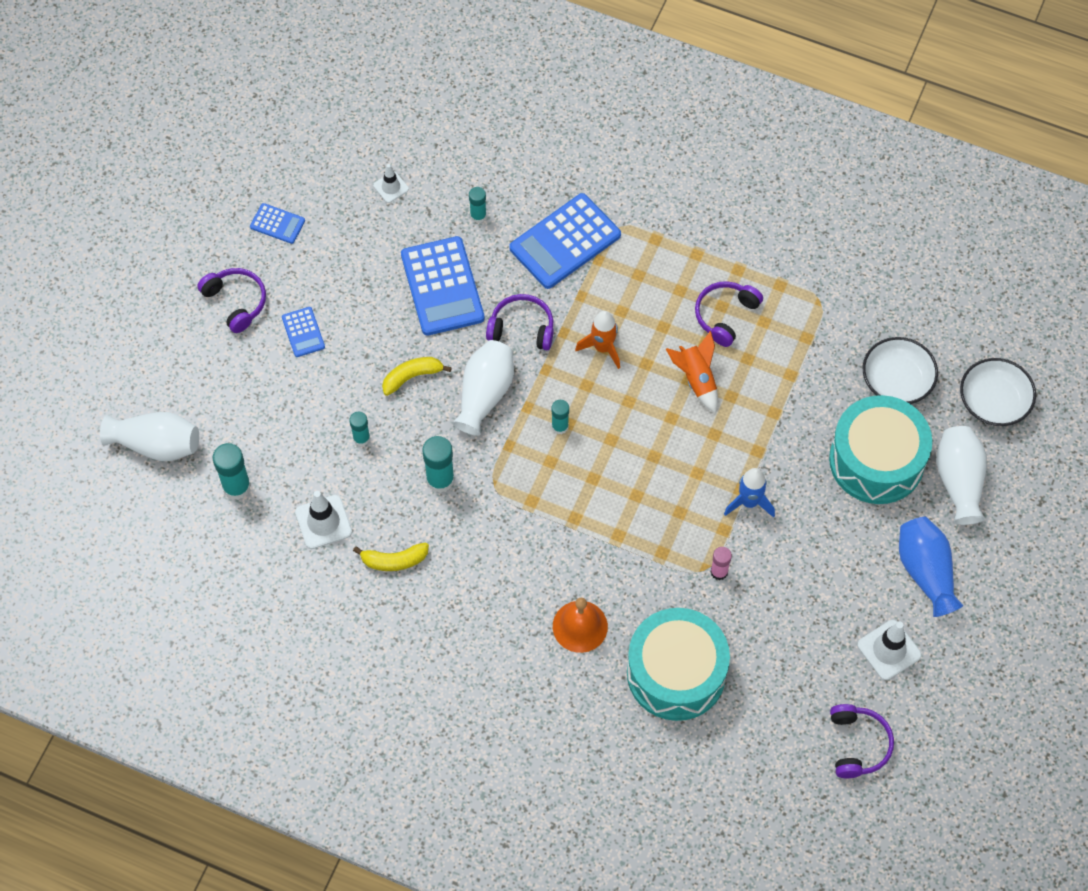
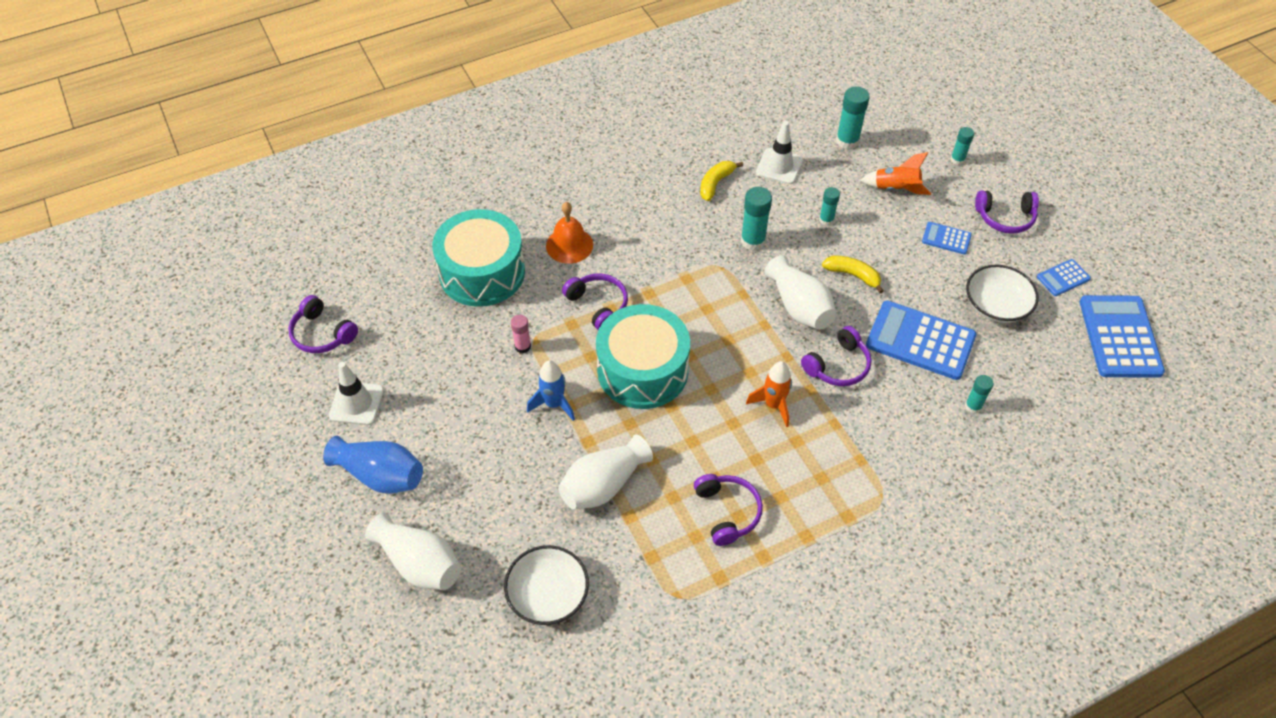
camera: 130 degrees right, 10 degrees down
(156, 444) = (916, 121): white vase -> white vase (603, 485)
(391, 187) = (1048, 367): white traffic cone -> none
(412, 377) = (853, 275): yellow banana -> yellow banana turned 75 degrees counterclockwise
(560, 426) = (730, 333): turquoise glue stick -> turquoise glue stick (957, 159)
(565, 242) = (898, 448): blue calculator -> blue calculator (1120, 337)
(623, 548) = (598, 305): none -> purple headphones
(696, 379) = (688, 447): orange rocket -> orange rocket (896, 189)
(876, 460) = (497, 518): turquoise drum -> turquoise drum (642, 370)
(993, 401) = (454, 657): white bowl -> white bowl (996, 305)

